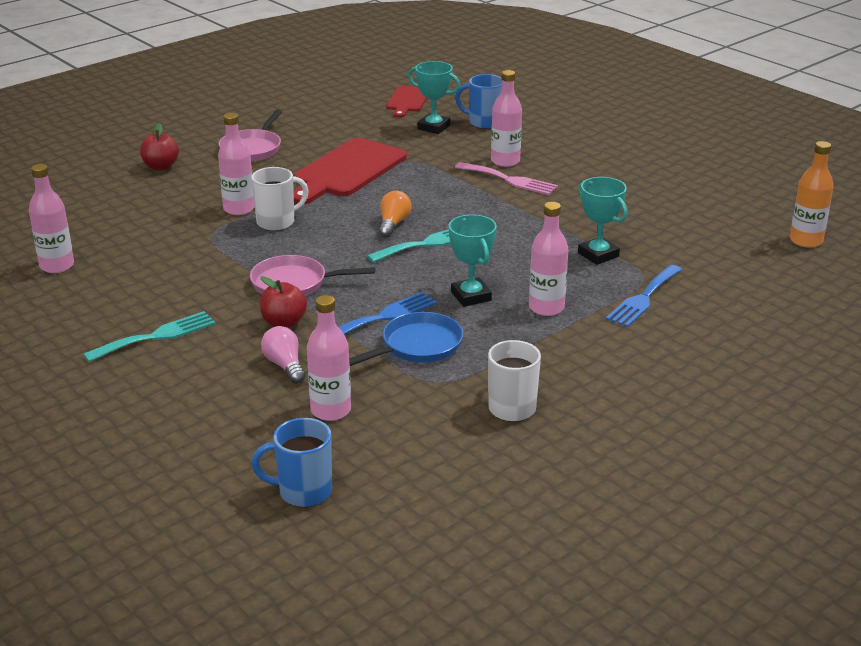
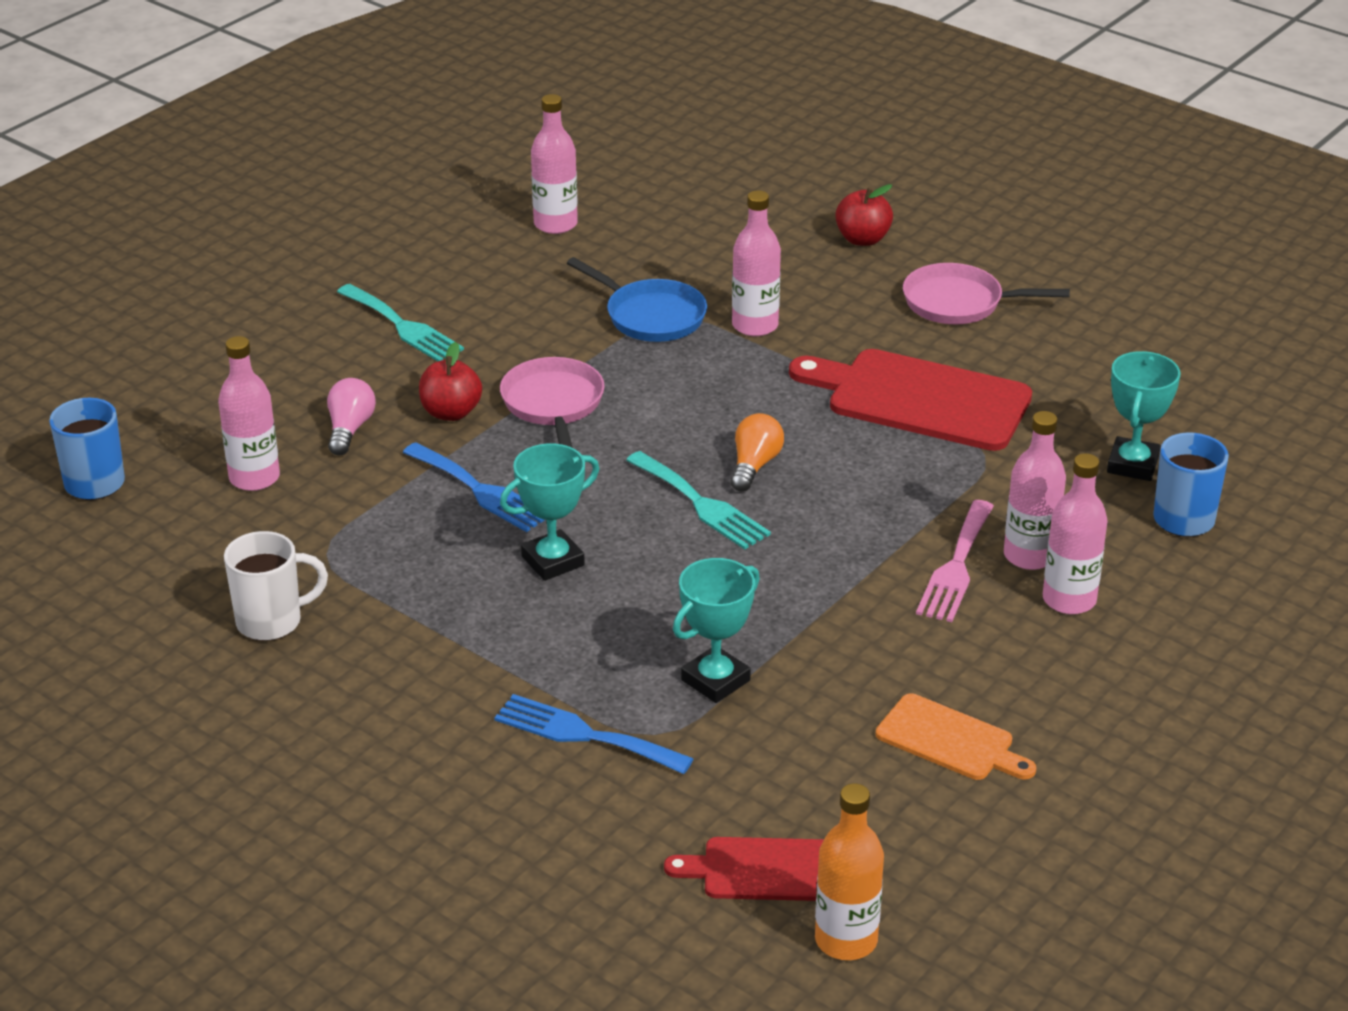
camera: 80 degrees right, 5 degrees up
(277, 222) = (725, 363): white mug -> none
(285, 365) = (349, 429): pink light bulb -> pink light bulb turned 45 degrees counterclockwise
(393, 224) = (754, 465): orange light bulb -> orange light bulb turned 75 degrees counterclockwise
(407, 100) = (1234, 424): red cutting board -> red cutting board (762, 870)
(417, 346) = (410, 527): blue pan -> blue pan (650, 316)
(546, 308) = (535, 635): pink bottle -> pink bottle (1069, 600)
(654, 198) = (950, 740): none -> orange cutting board

